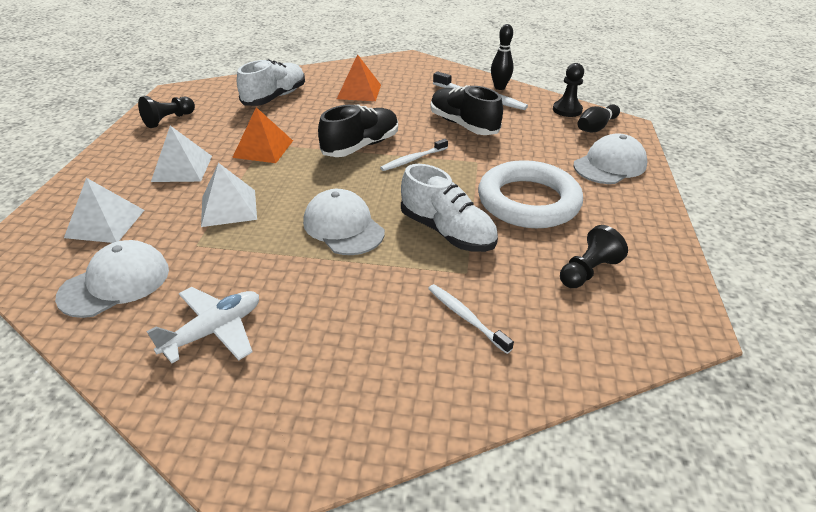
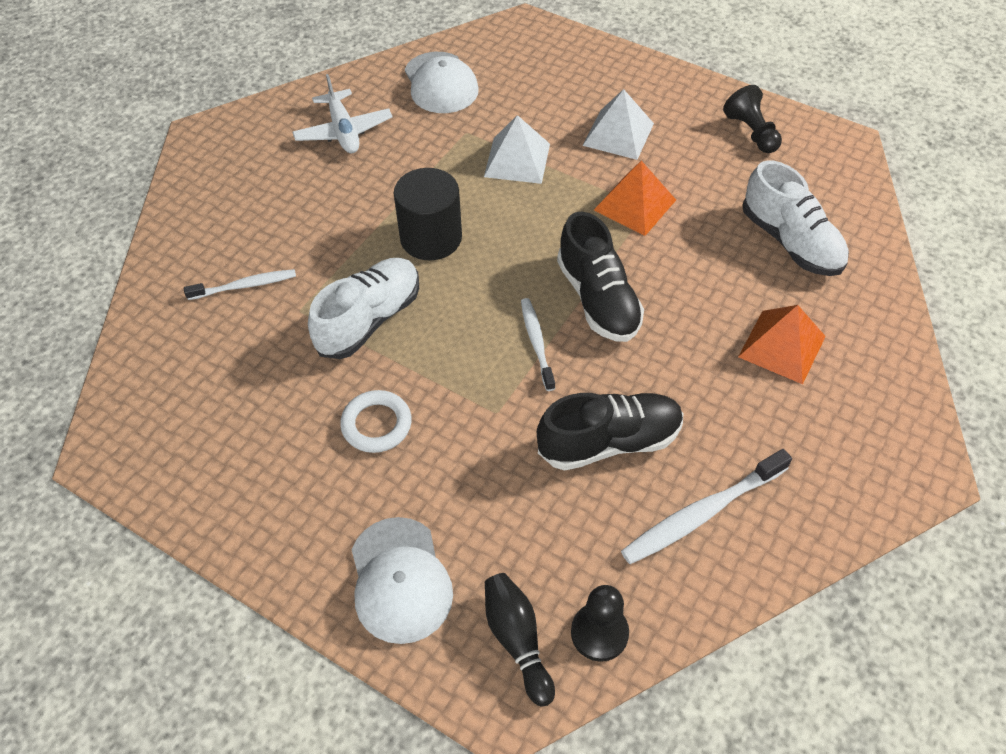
camera: 115 degrees right, 15 degrees up
(105, 223) = (536, 79): white pyramid -> none
(343, 227) = (431, 238): white cap -> black cylinder
(447, 232) = (369, 319): white shoe -> white shoe turned 150 degrees clockwise
(499, 87) = (735, 567): black bowling pin -> none
(528, 201) = (376, 424): white ring -> white ring, size x0.50
(588, 271) = (229, 413): black pawn -> none

